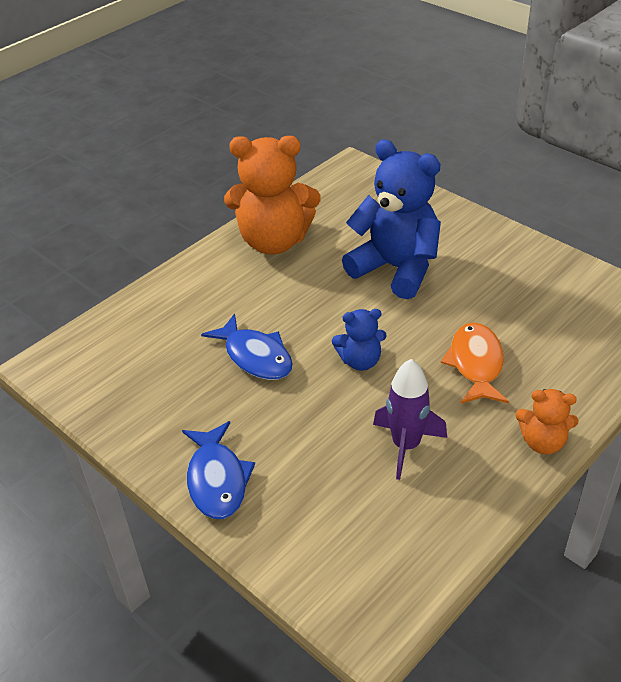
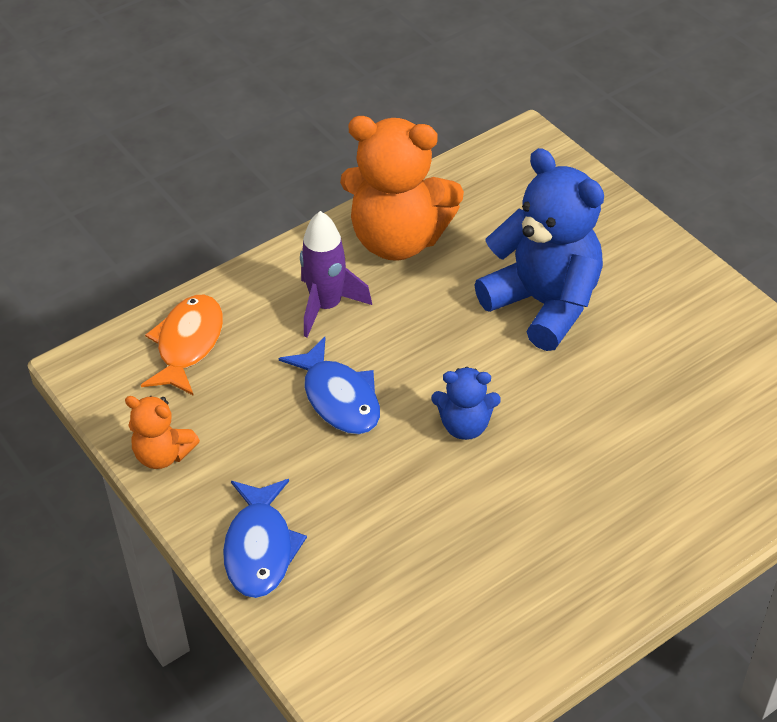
camera: 10 degrees right, 5 degrees up
(406, 445) = (491, 545): purple rocket -> purple rocket (326, 306)
(476, 364) = (606, 454): orange fish -> orange fish (188, 344)
(542, 442) = (656, 570): orange teddy bear -> orange teddy bear (163, 455)

